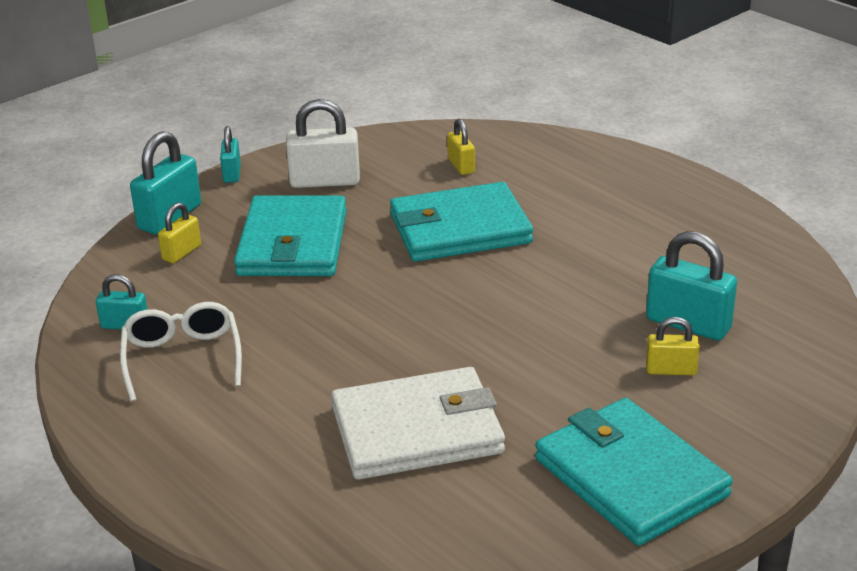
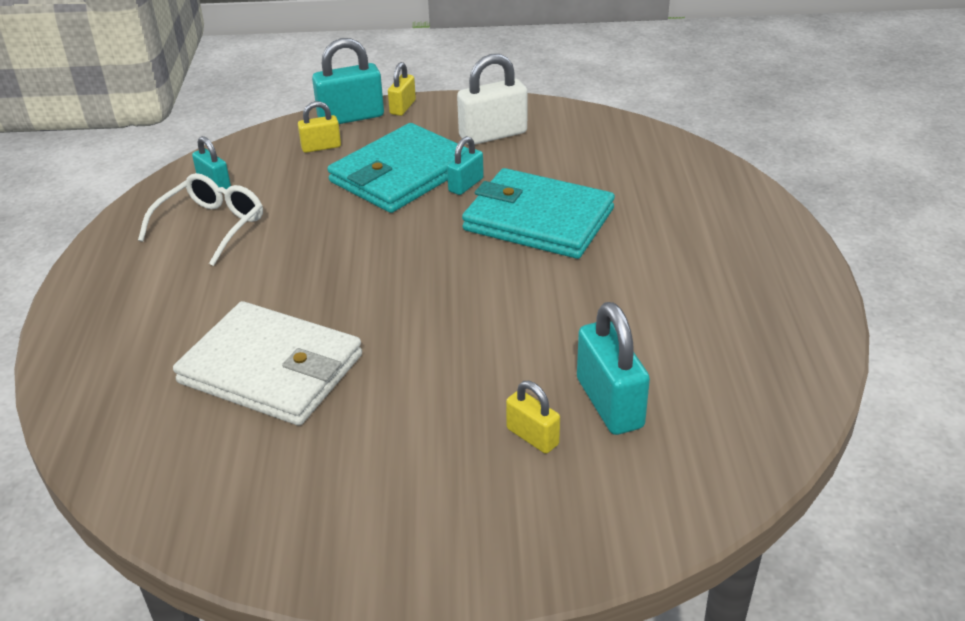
camera: 40 degrees right, 5 degrees up
(232, 173) = (437, 101): turquoise padlock -> turquoise padlock (466, 185)
(325, 181) = (493, 135): white padlock -> white padlock turned 60 degrees counterclockwise
(461, 166) = (616, 166): yellow padlock -> yellow padlock (403, 107)
(630, 477) = (361, 511): turquoise wallet -> none

